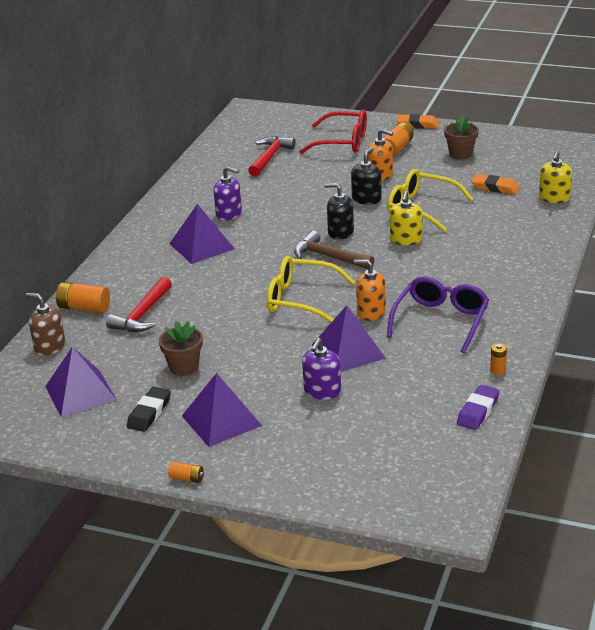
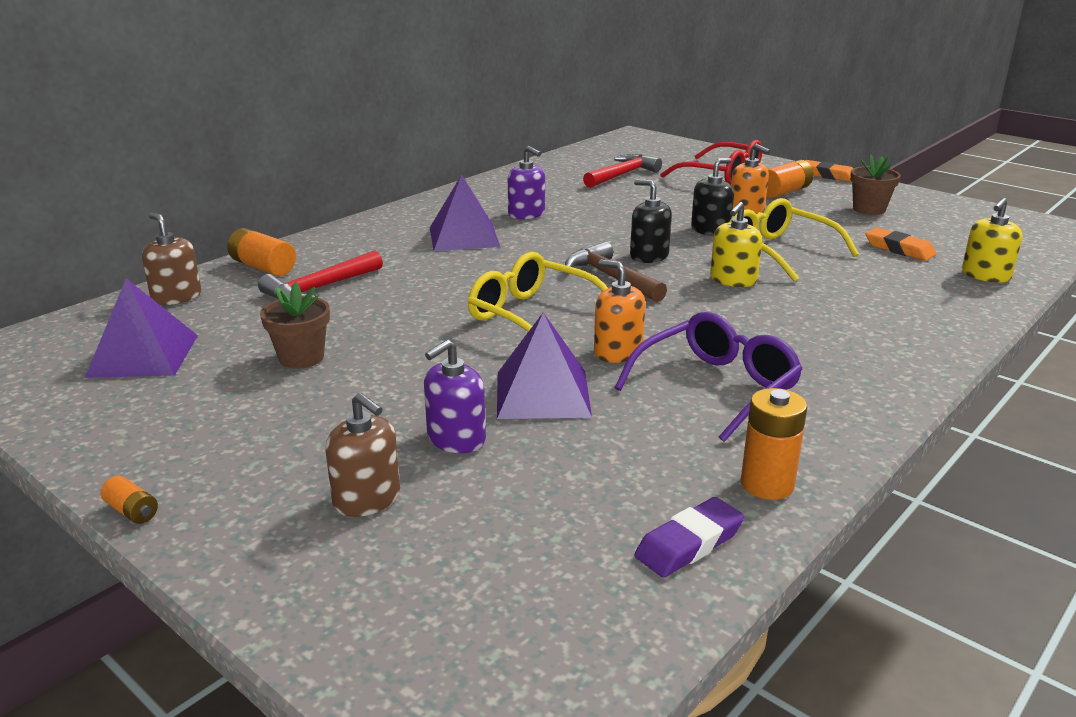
camera: 20 degrees right, 5 degrees down
(149, 413) = (193, 402): black eraser -> none
(221, 420) = (273, 440): purple pyramid -> none
(304, 436) = (367, 499): none -> brown soap dispenser
(497, 371) = (767, 484): orange battery -> orange battery, size x1.84

